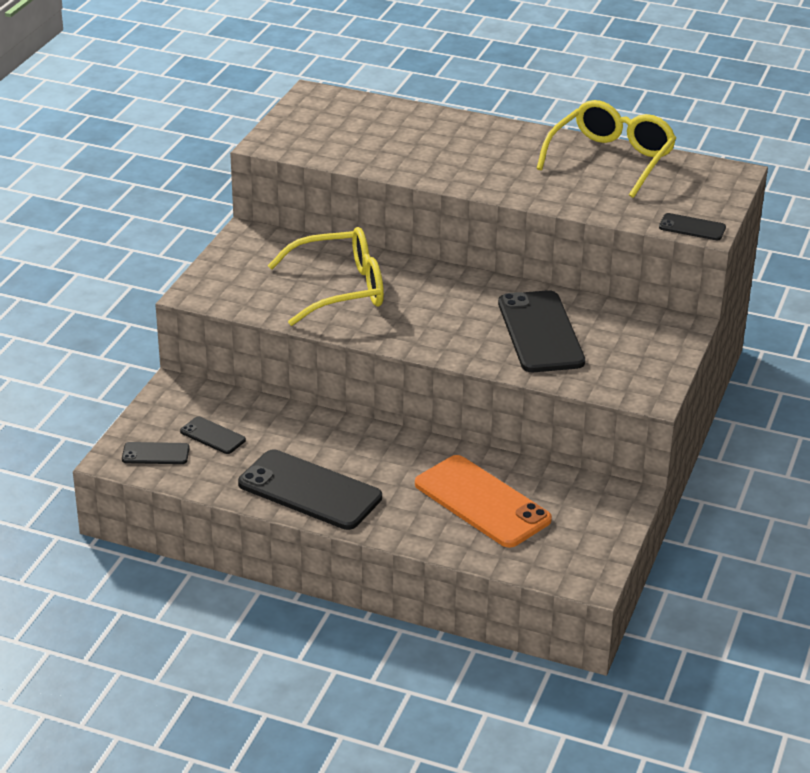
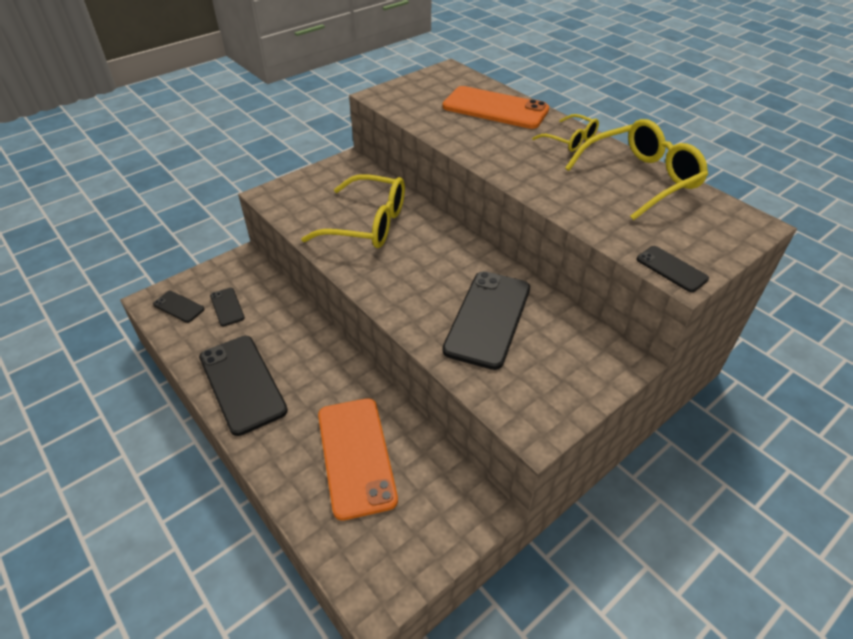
camera: 30 degrees right, 10 degrees up
(410, 126) = (495, 108): none -> orange phone
(516, 140) = (570, 140): none -> yellow glasses

